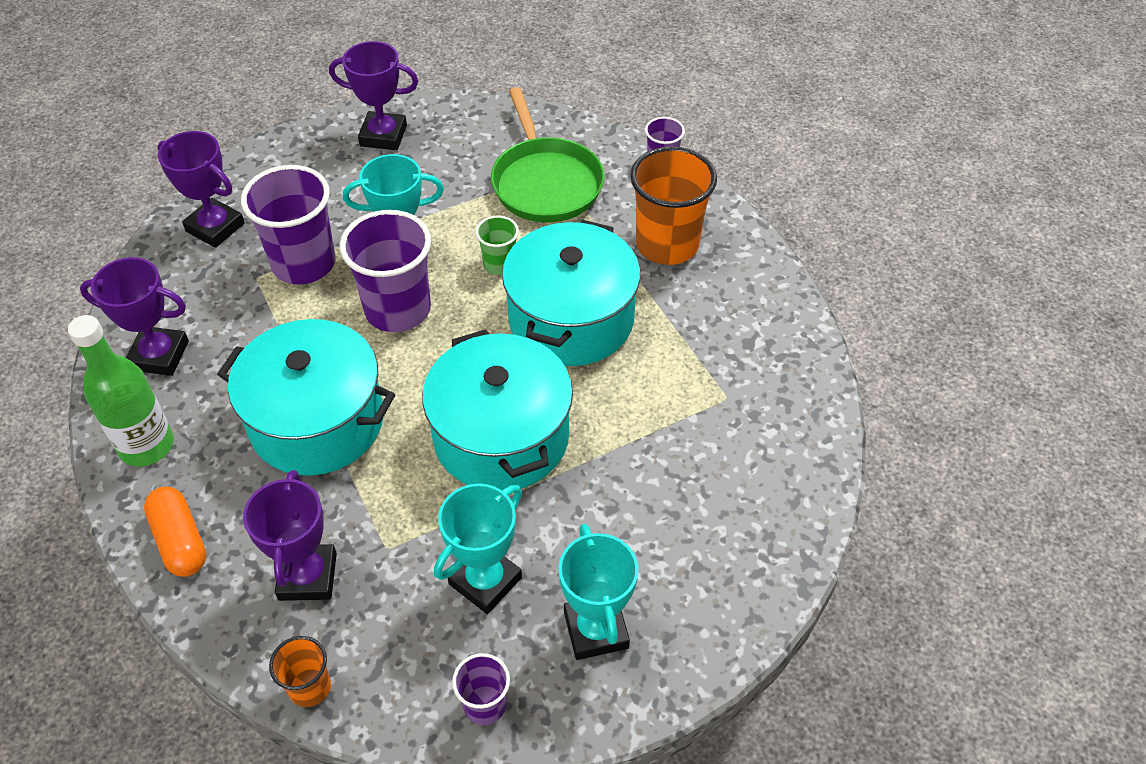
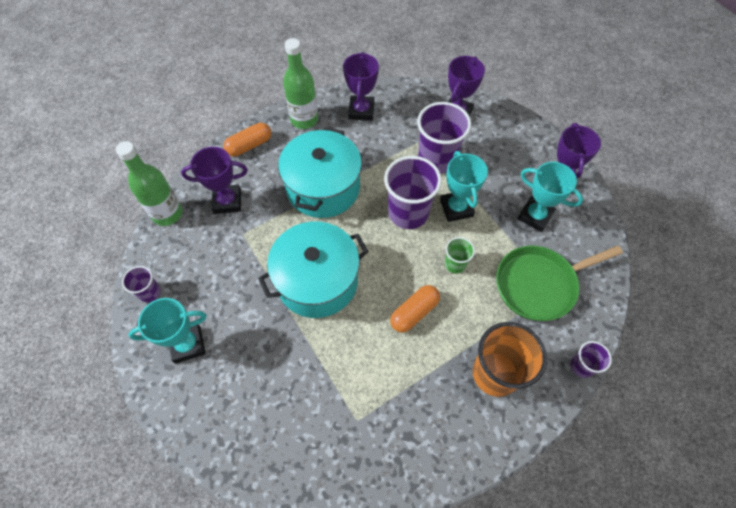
camera: 85 degrees right, 10 degrees up
(310, 687) = (167, 214): orange cup -> green bottle
(485, 581) = (221, 284): turquoise trophy -> turquoise trophy (535, 216)
(571, 319) = (414, 312): turquoise pot -> orange capsule

